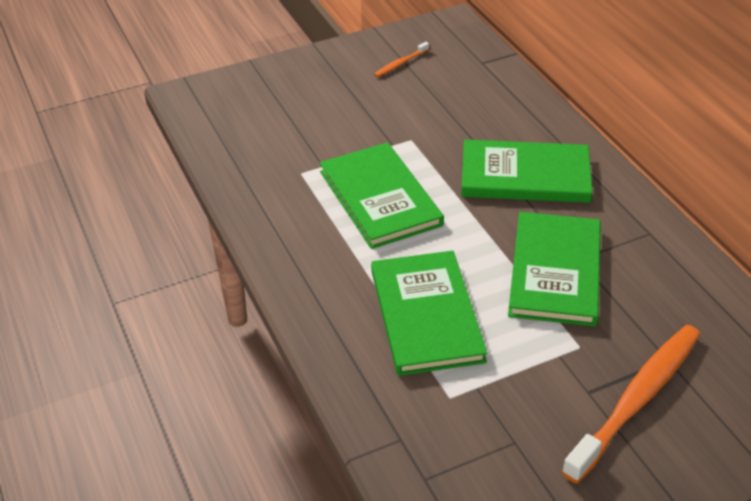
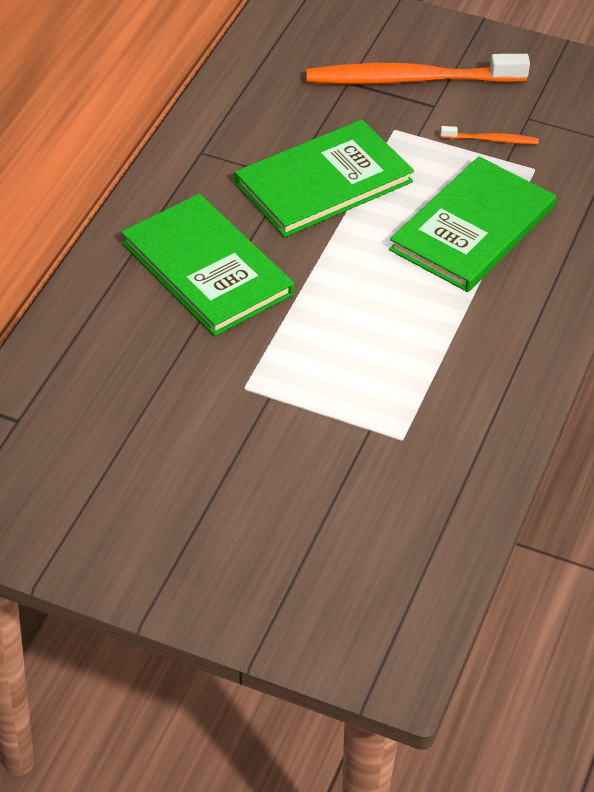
camera: 135 degrees left, 5 degrees up
(380, 198) = (366, 351): green book -> none
(400, 63) = (100, 495): orange toothbrush -> orange toothbrush (491, 140)

